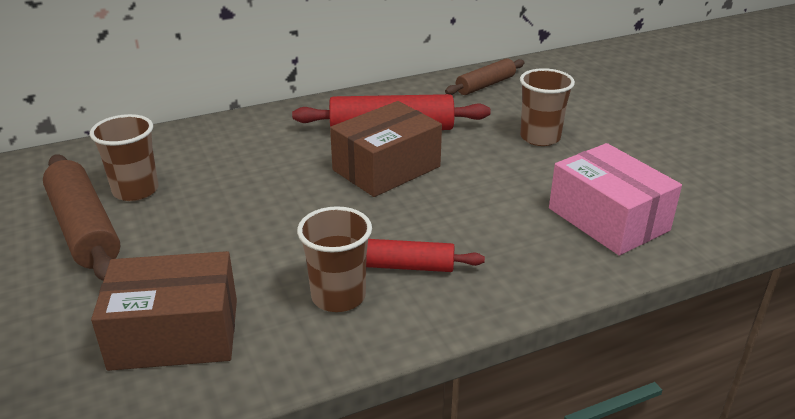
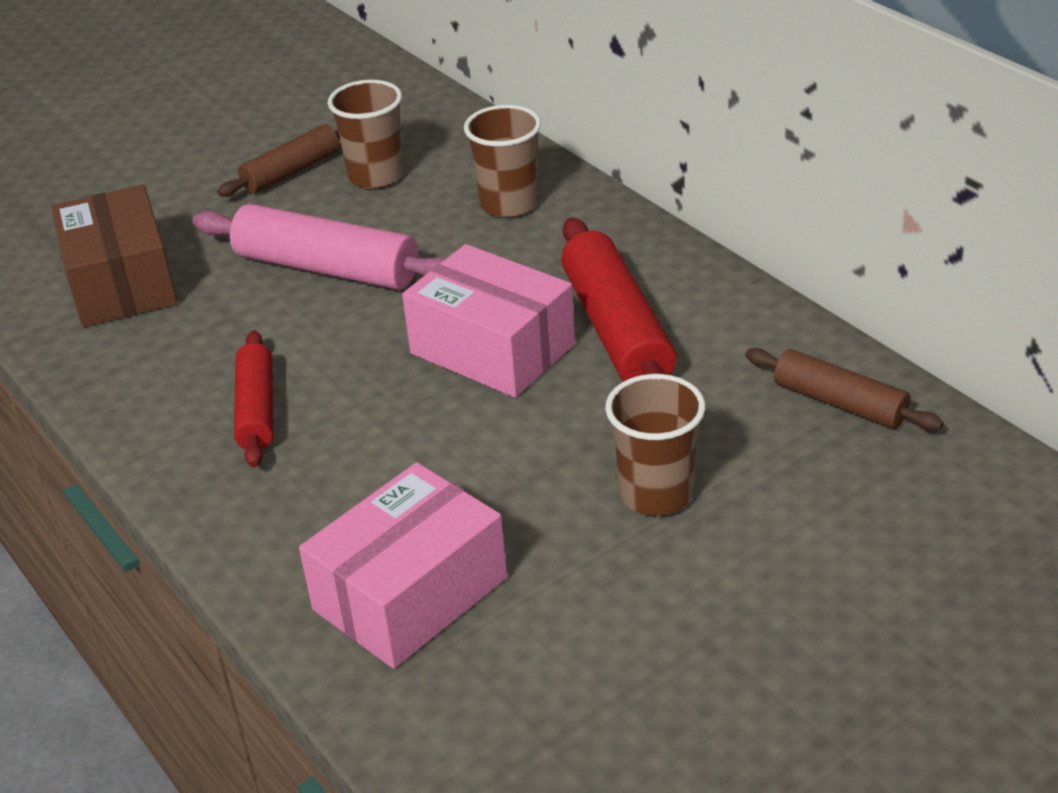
camera: 80 degrees right, 5 degrees up
(84, 228) = (291, 171): brown rolling pin -> brown rolling pin, size x0.62
(244, 222) = (327, 268): none -> pink rolling pin
(338, 296) = (191, 372): brown cup -> brown cup (509, 204)
(386, 168) = (492, 349): brown box -> pink box

